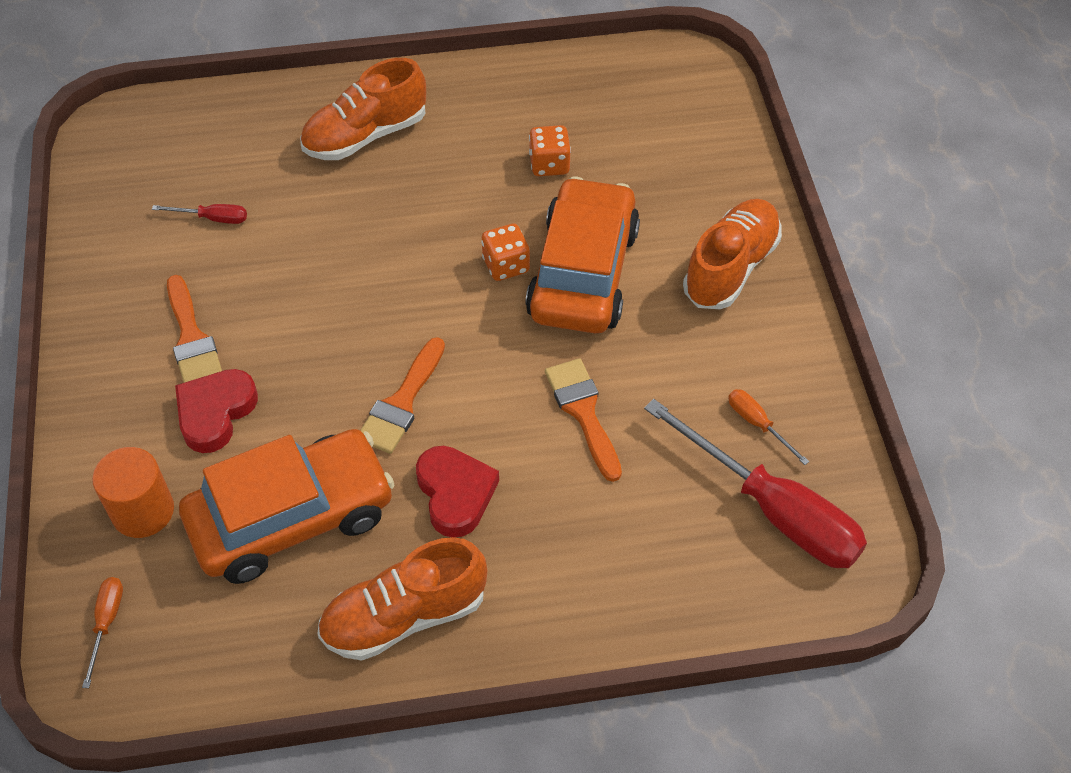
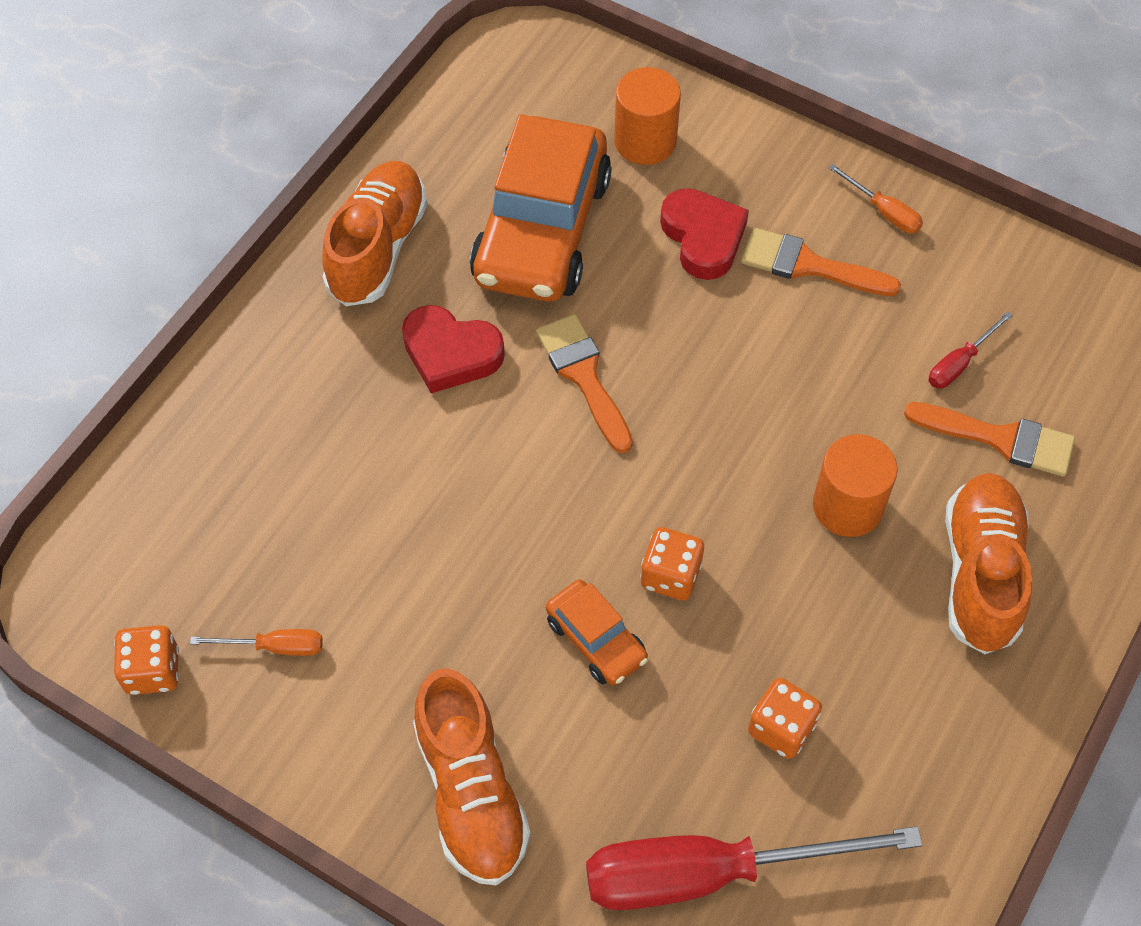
camera: 130 degrees right, 5 degrees up
(107, 623) = (561, 73): orange screwdriver -> orange screwdriver (883, 211)
(375, 213) = (848, 506): none -> orange cylinder
(583, 273) = (596, 640): orange car -> orange car, size x0.47
(583, 412) = (434, 510): orange brush -> orange brush (1001, 439)
(772, 509) = (186, 581): red screwdriver -> red screwdriver (709, 873)
(842, 476) = (153, 671): none -> orange dice

